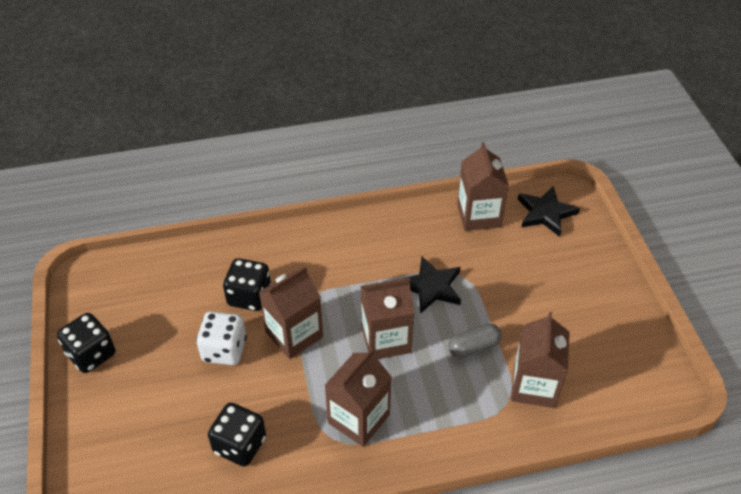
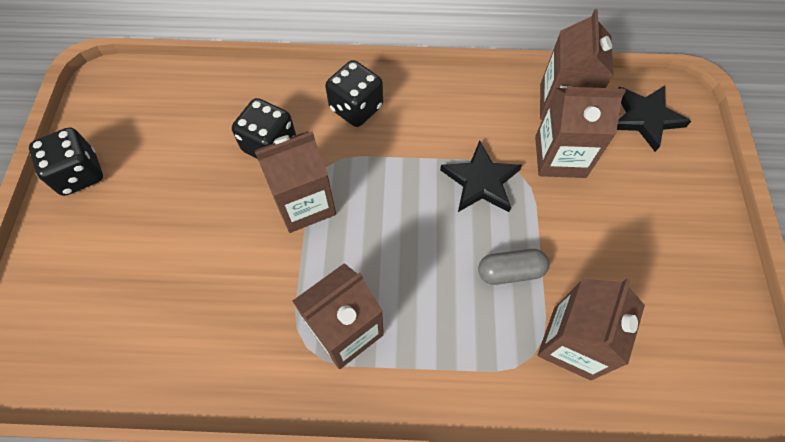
camera: 15 degrees right, 15 degrees up
(224, 350) = (221, 203): white dice -> none
(240, 445) = (199, 327): black dice -> black dice (356, 108)
(386, 339) = (407, 235): brown carton -> brown carton (560, 157)

